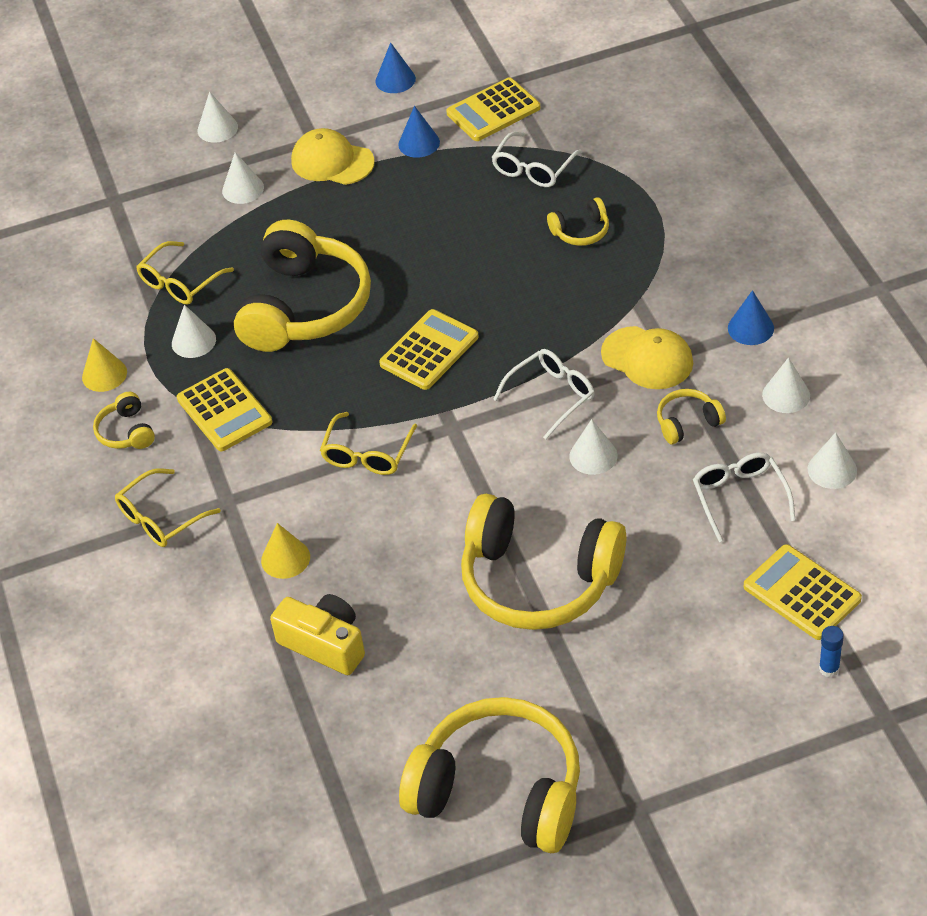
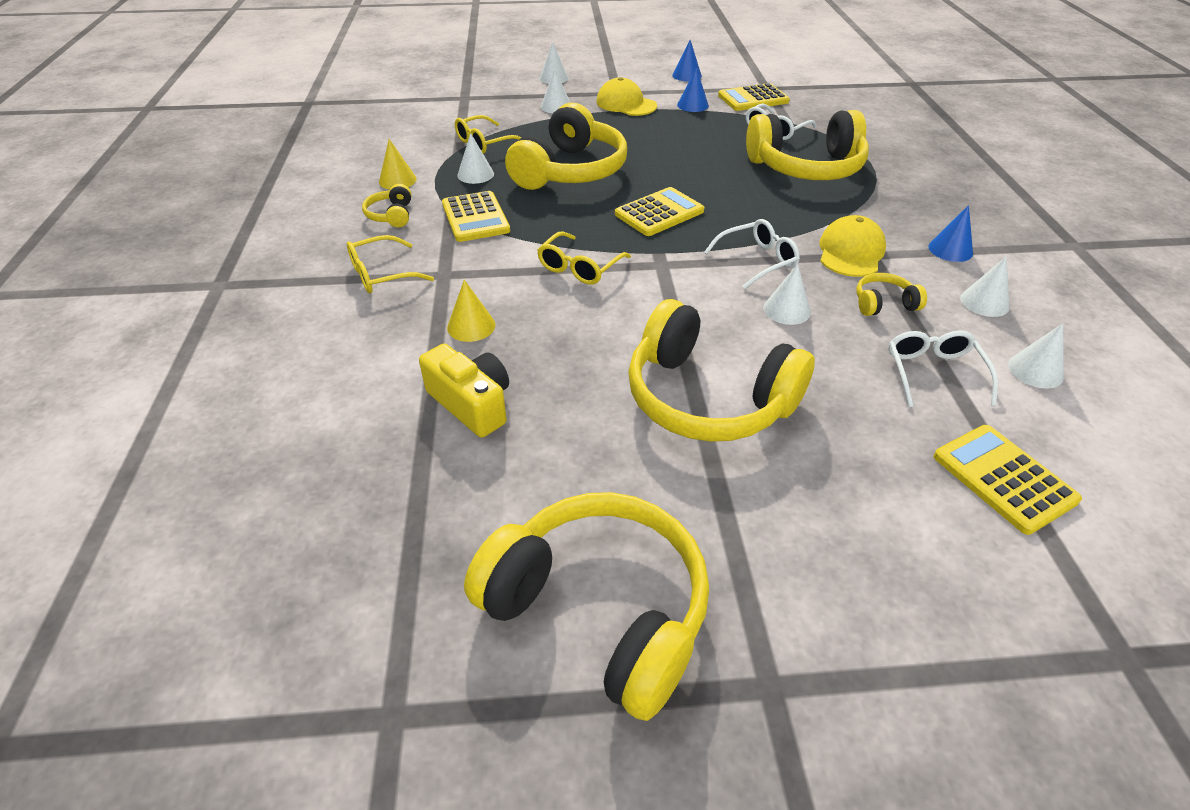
camera: 10 degrees right, 5 degrees down
(581, 231) = (806, 167): yellow headphones -> yellow headphones, size x2.34
(647, 358) = (850, 252): yellow cap -> yellow cap turned 120 degrees counterclockwise
(829, 669) = (1041, 572): blue glue stick -> none

